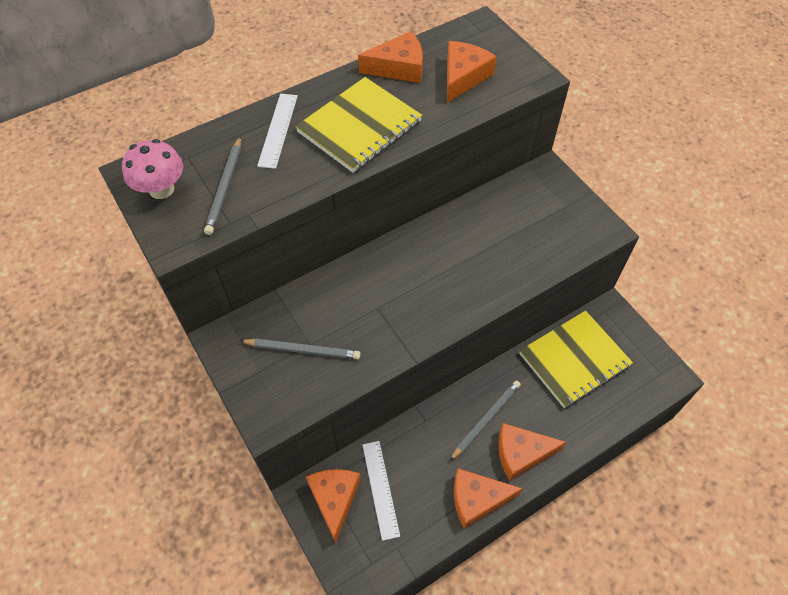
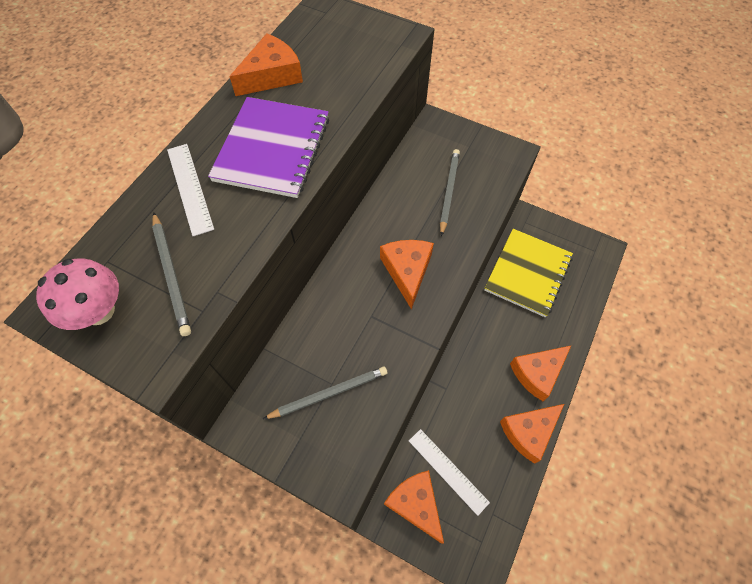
camera: 30 degrees left, 5 degrees up
(359, 127) = (272, 149): yellow notebook -> purple notebook
(463, 77) = (339, 60): orange cheese -> orange cheese (407, 271)
(486, 419) = (493, 360): grey pencil -> grey pencil (448, 191)

